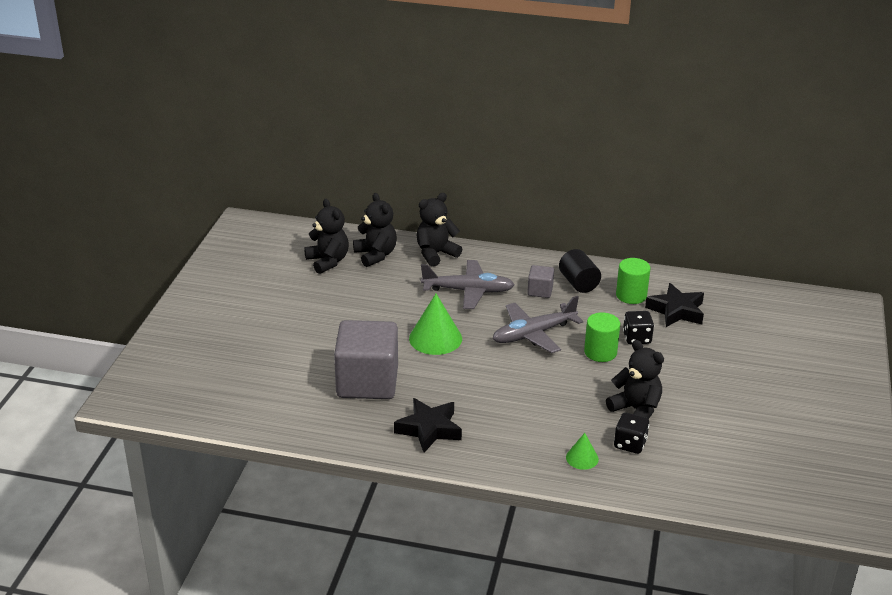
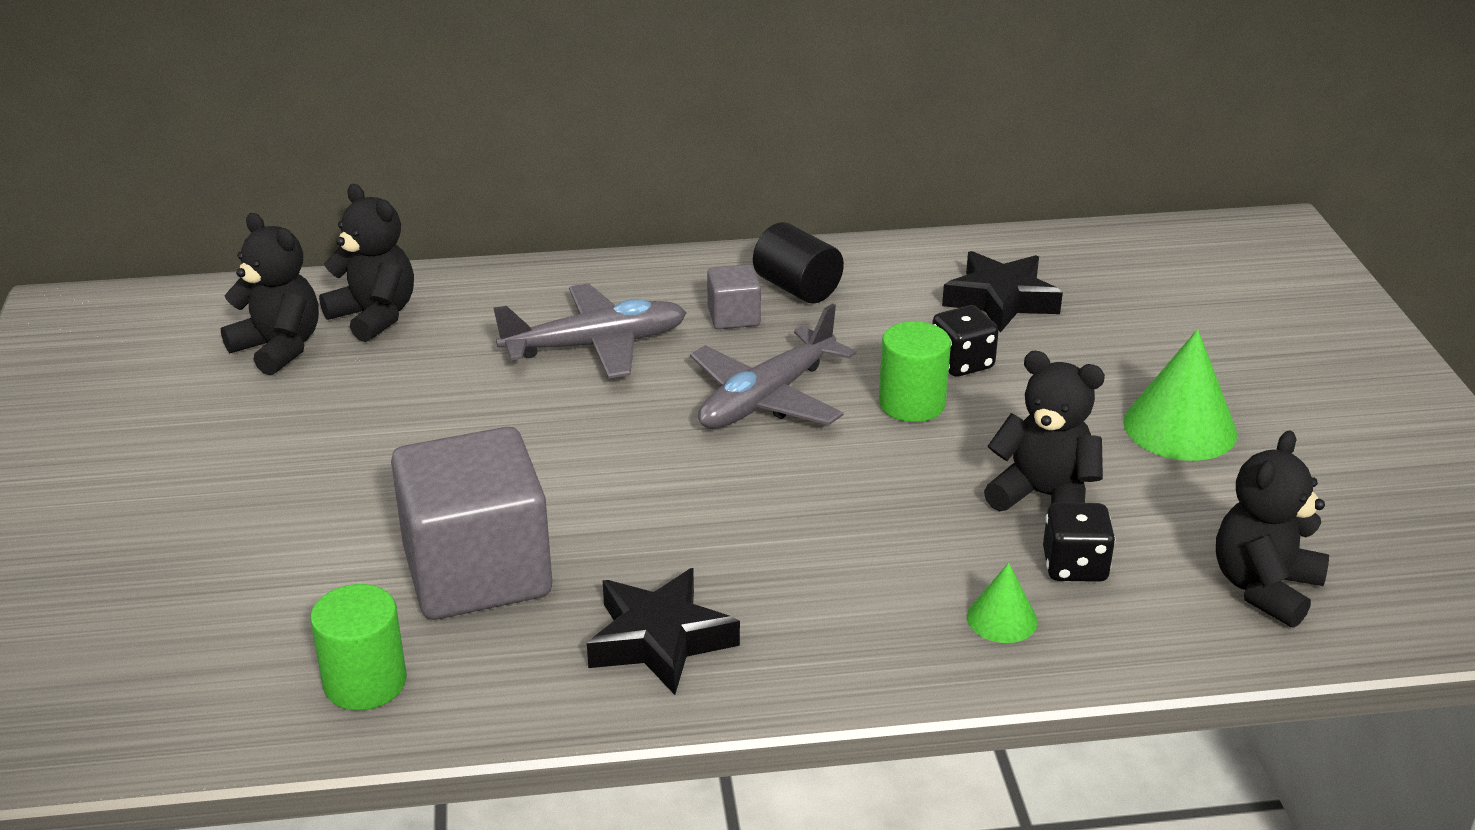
camera: 20 degrees left, 0 degrees up
(435, 338) = (577, 449): green cone -> green cone (1179, 427)
(436, 254) = (496, 290): black teddy bear -> black teddy bear (1264, 588)
(631, 295) = (905, 290): green cylinder -> green cylinder (365, 682)

